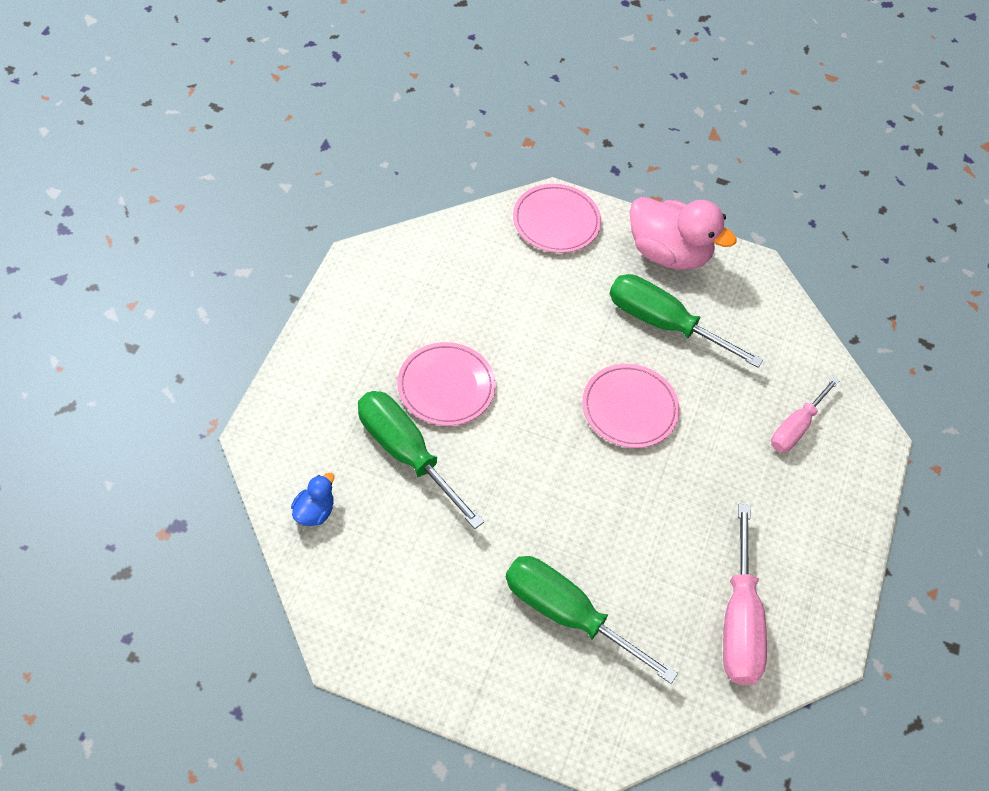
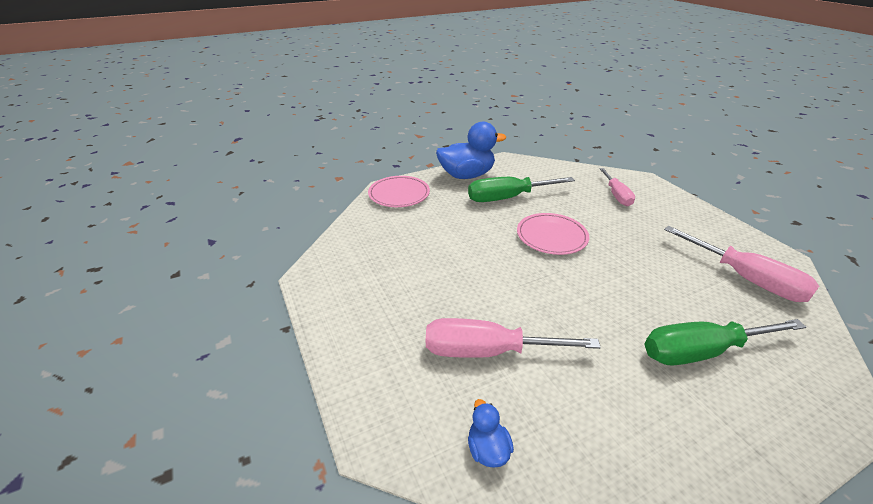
camera: 40 degrees left, 20 degrees down
(406, 453) = (487, 351): green screwdriver -> pink screwdriver
(446, 386) = (454, 297): pink plate -> none
(668, 253) = (466, 175): pink duck -> blue duck

